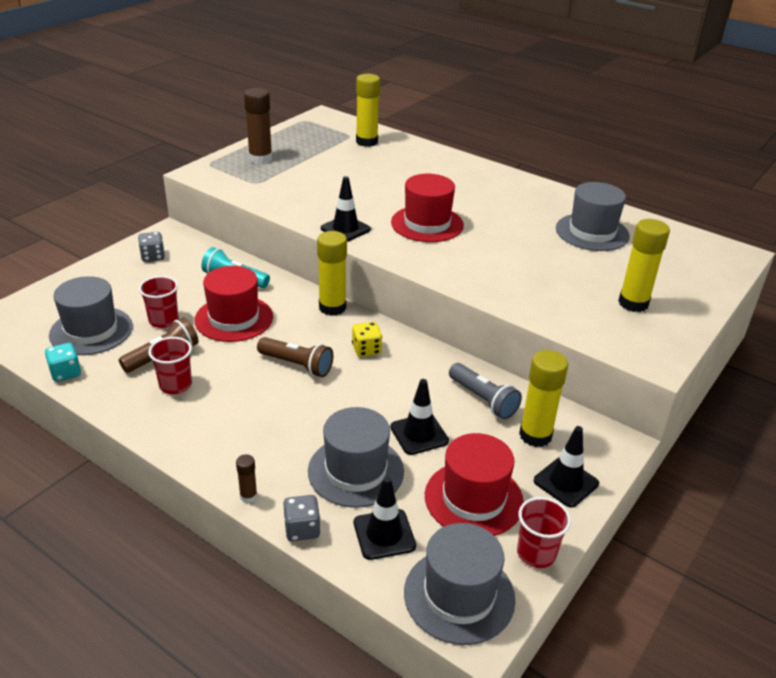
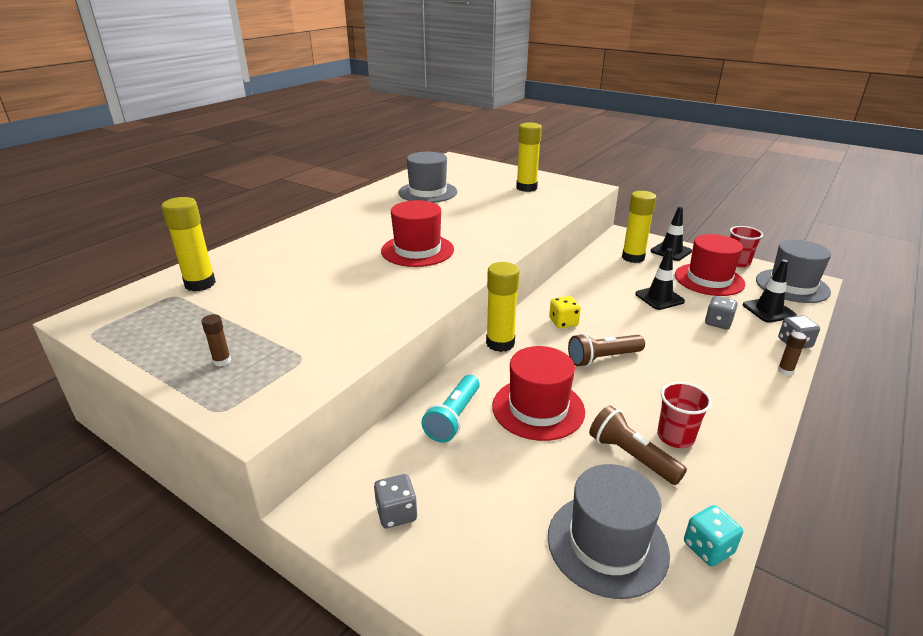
camera: 90 degrees left, 5 degrees down
(163, 320) = (560, 469): red cup -> none
(260, 159) = (222, 361): brown glue stick -> brown glue stick, size x0.48
(297, 365) = (603, 358): brown flashlight -> brown flashlight turned 135 degrees counterclockwise
(345, 229) = (432, 290): black traffic cone -> none
(356, 471) = (718, 323): grey hat -> grey dice
(483, 400) = (605, 273): grey flashlight -> none

